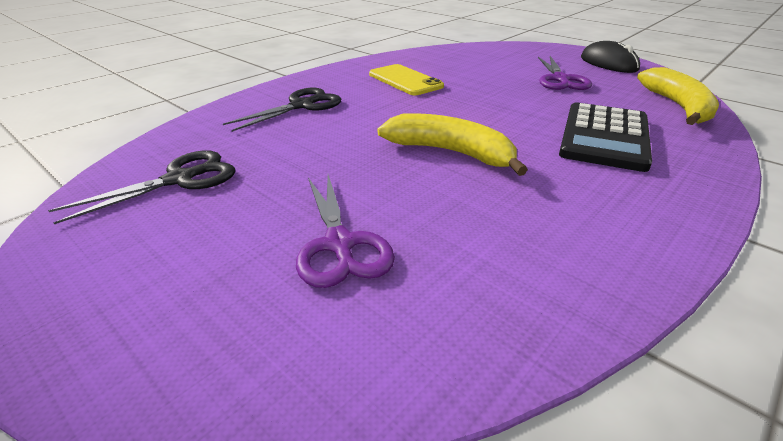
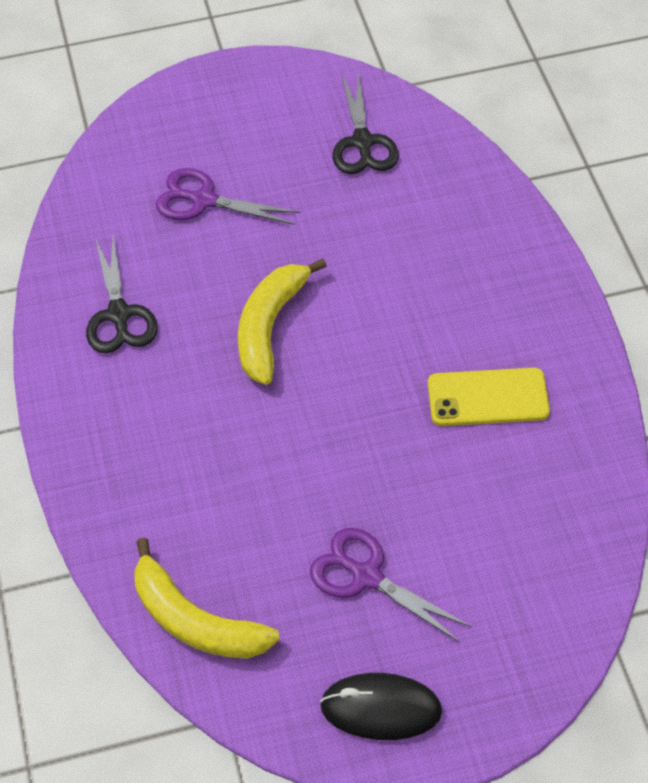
camera: 125 degrees right, 20 degrees up
(301, 106) = (470, 264): black scissors -> black scissors (119, 314)
(450, 152) = (269, 327): yellow banana -> yellow banana turned 135 degrees clockwise
(604, 137) = (198, 471): black calculator -> none

